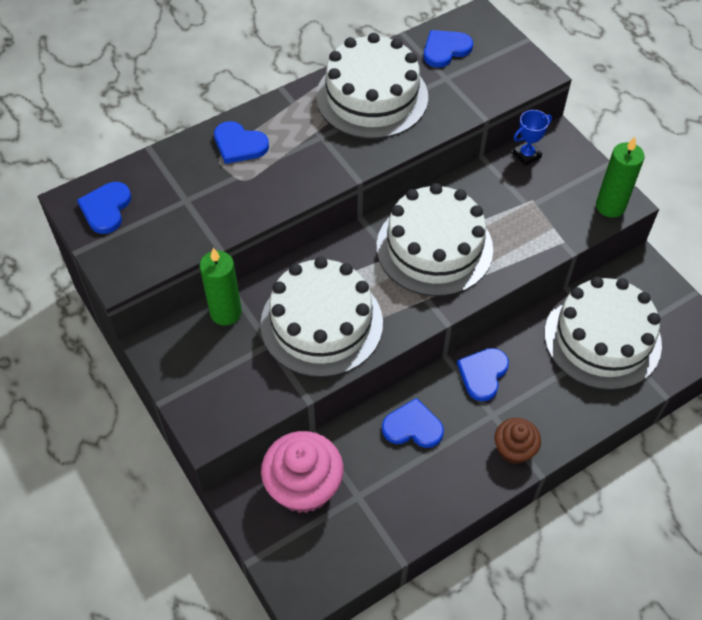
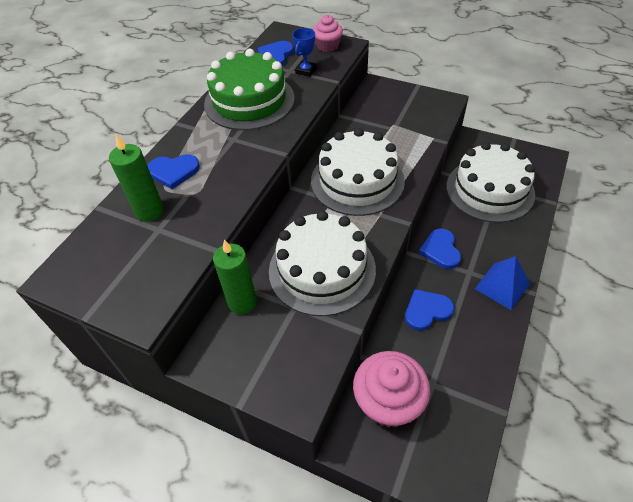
camera: 30 degrees left, 5 degrees down
(106, 209) = (91, 269): blue heart -> none
(372, 97) = (249, 101): white cake -> green cake
(514, 449) = (502, 286): brown cupcake -> blue pyramid
(515, 64) = (327, 46): none -> pink cupcake
(526, 155) = (366, 102): blue trophy -> blue trophy (306, 71)
(610, 206) = (441, 106): green candle -> green candle (149, 211)

